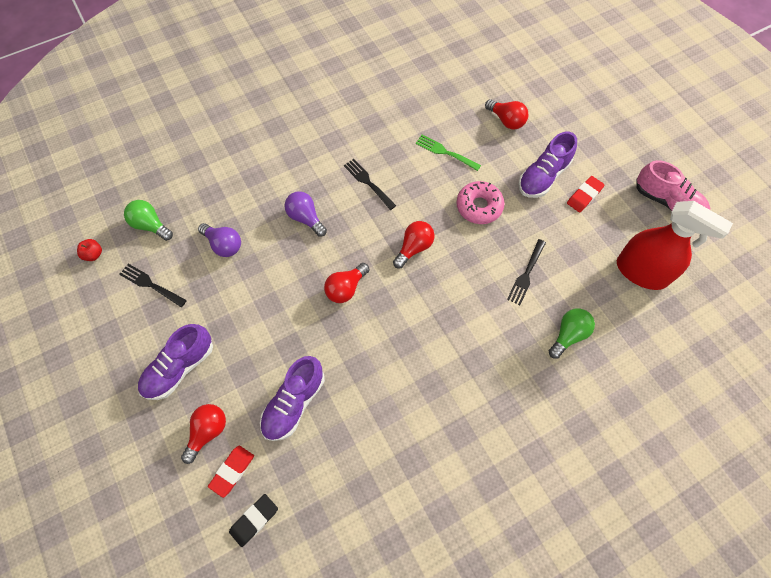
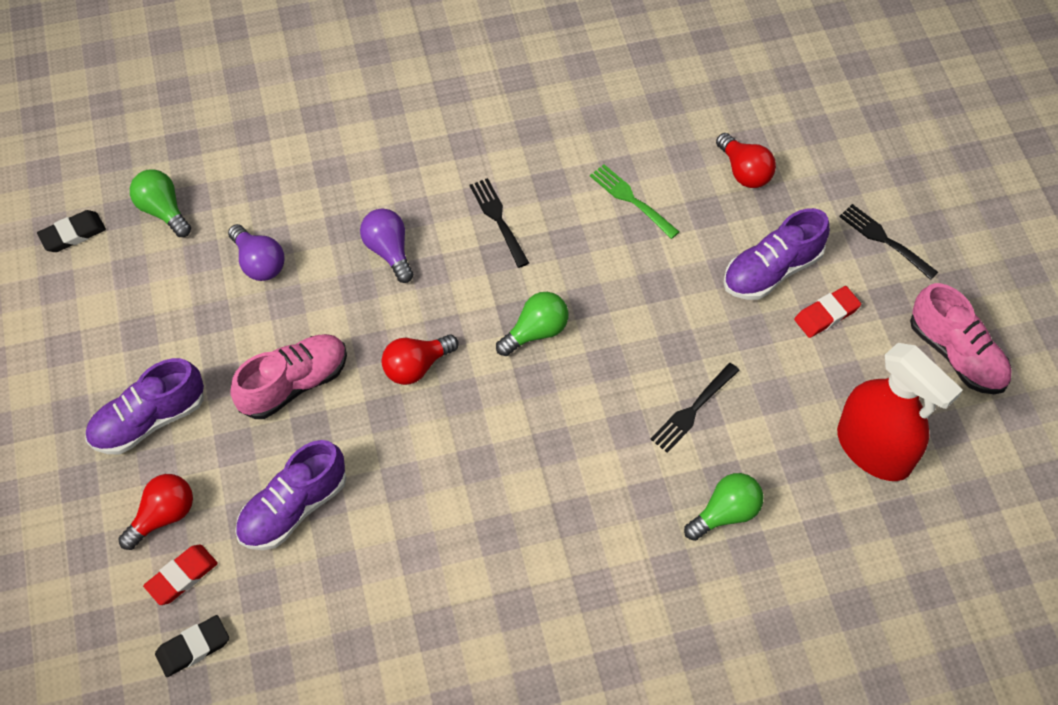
camera: 15 degrees right, 5 degrees down
(93, 254) = (73, 234): red apple -> black eraser
(150, 284) = (140, 295): black fork -> black fork (884, 240)
(270, 319) = (294, 384): none -> pink shoe
(414, 248) = (536, 331): red light bulb -> green light bulb
(479, 206) = (655, 293): pink donut -> none

